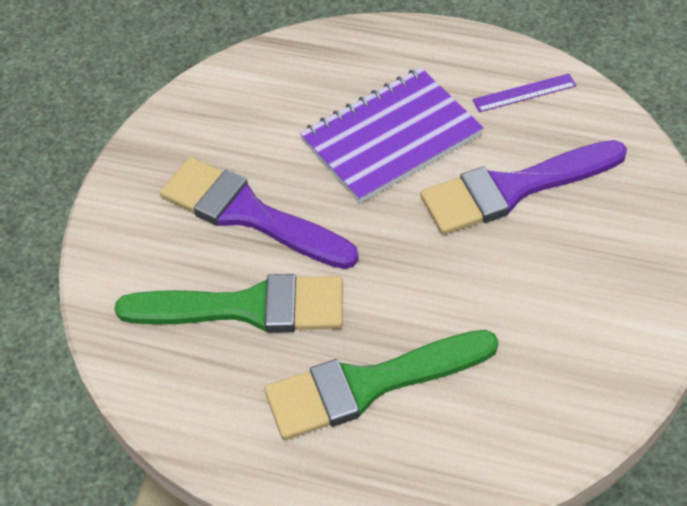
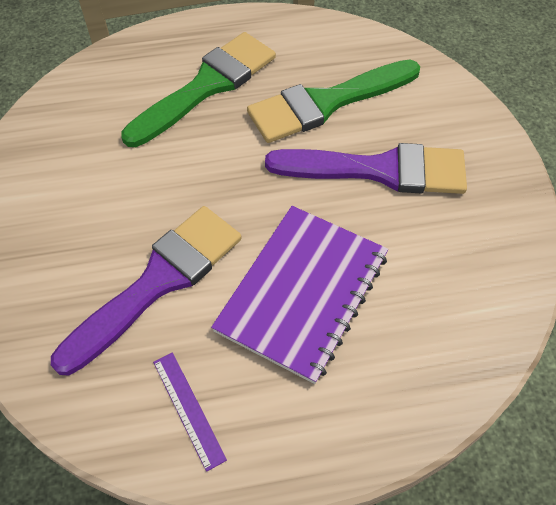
camera: 150 degrees right, 5 degrees up
(524, 93) = (188, 409): purple ruler -> purple ruler turned 75 degrees counterclockwise

